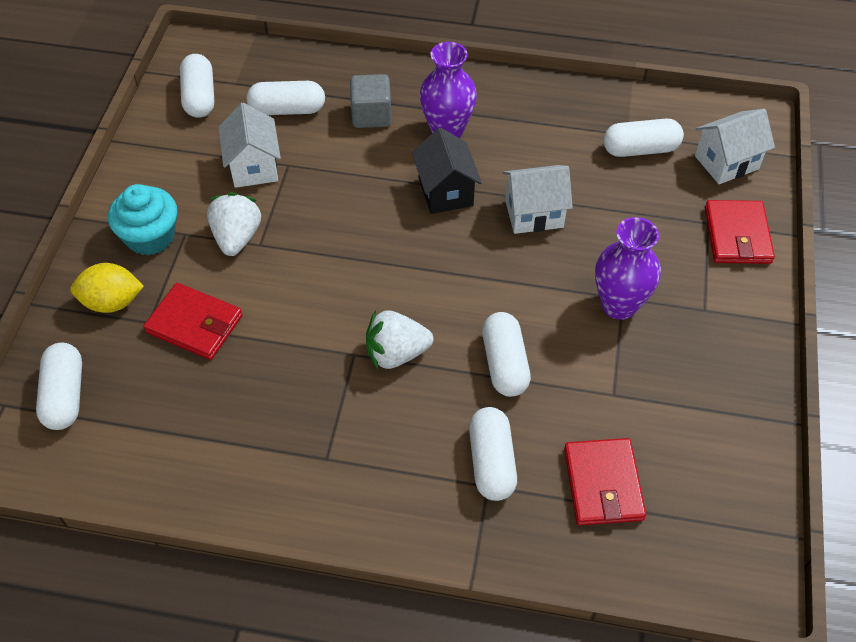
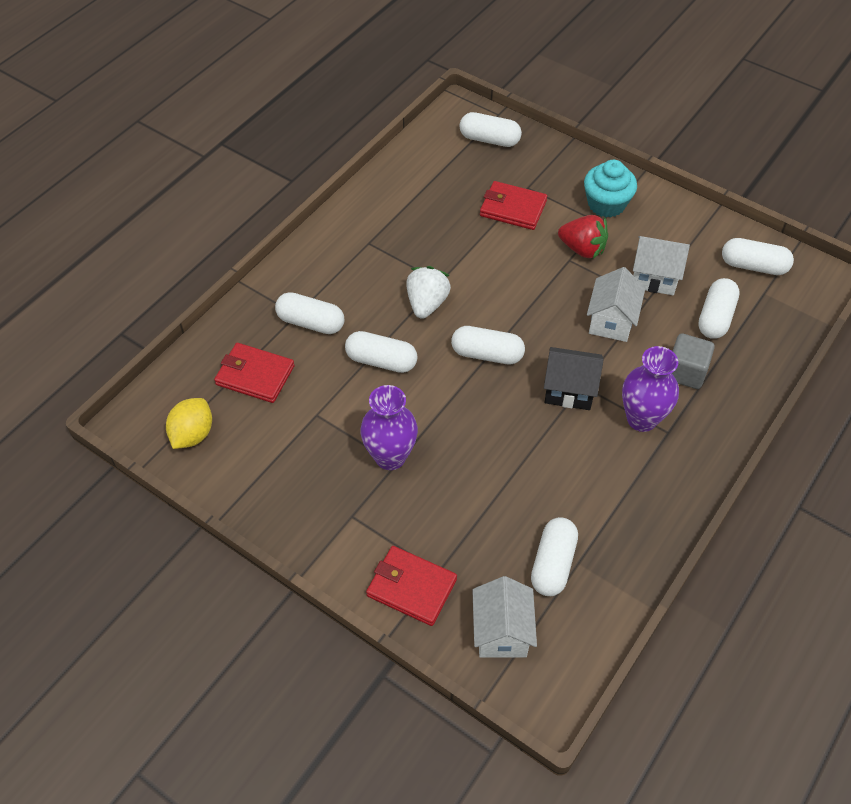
camera: 115 degrees right, 0 degrees up
(112, 302) = (554, 174): yellow lemon -> yellow lemon (193, 434)
(194, 324) = (513, 208): red wallet -> red wallet turned 60 degrees clockwise
(237, 237) = (582, 249): white strawberry -> red strawberry
(438, 272) = (487, 354): none -> white capsule
(534, 214) = (515, 442): white house -> white house (611, 321)

